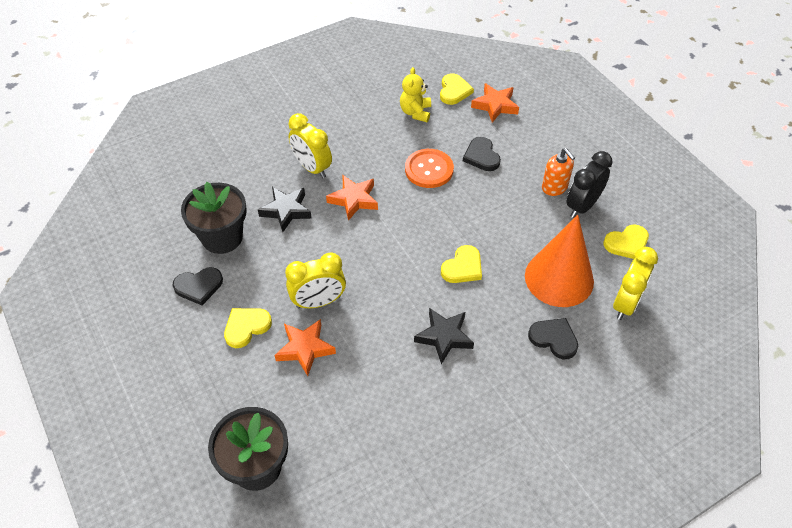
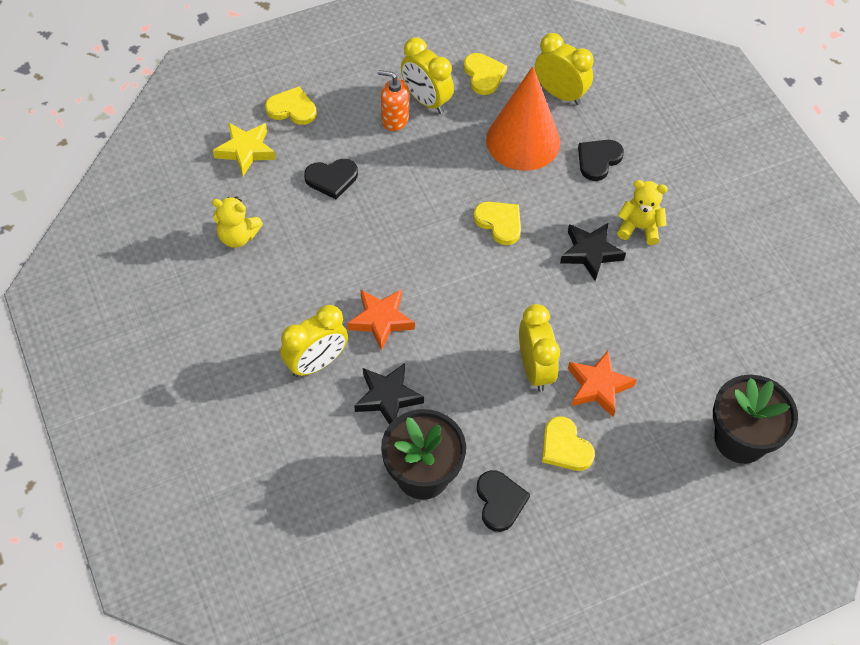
camera: 85 degrees left, 5 degrees up
(429, 169) = (344, 235): orange button -> none
(454, 91) = (207, 189): yellow heart -> yellow heart (292, 109)
(481, 376) = (639, 228): none -> yellow teddy bear
(495, 105) = (246, 151): orange star -> yellow star
(554, 187) = (394, 119): orange soap dispenser -> orange soap dispenser turned 135 degrees counterclockwise
(582, 206) = (426, 100): black clock -> yellow clock

